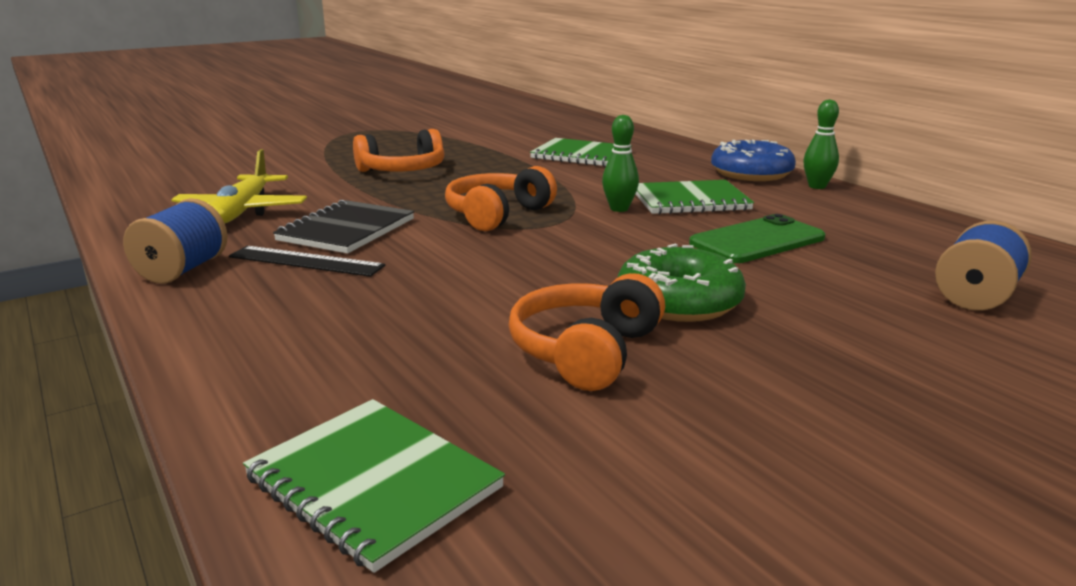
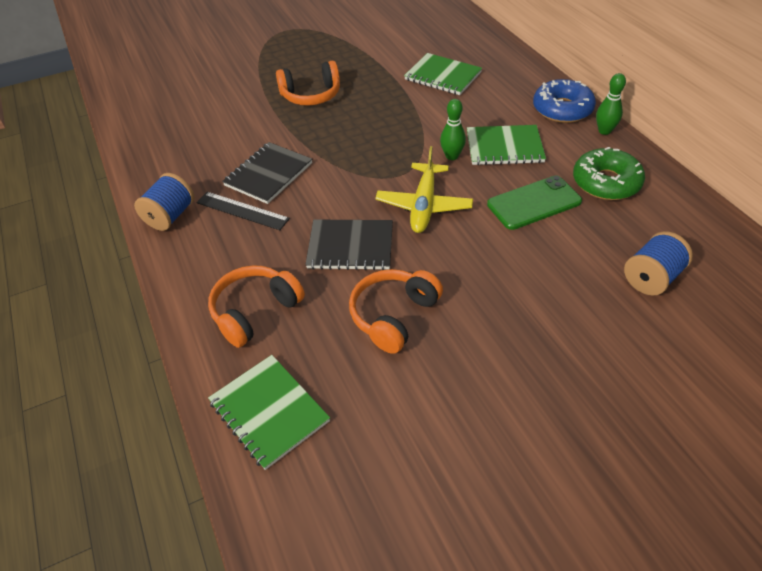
camera: 10 degrees right, 25 degrees up
(242, 211) = (203, 147): yellow plane -> yellow plane (424, 205)
(491, 287) = (350, 247): none -> black notebook
(497, 214) = (367, 160): orange headphones -> orange headphones (255, 311)
(679, 301) = (461, 270): green donut -> green donut (606, 182)

